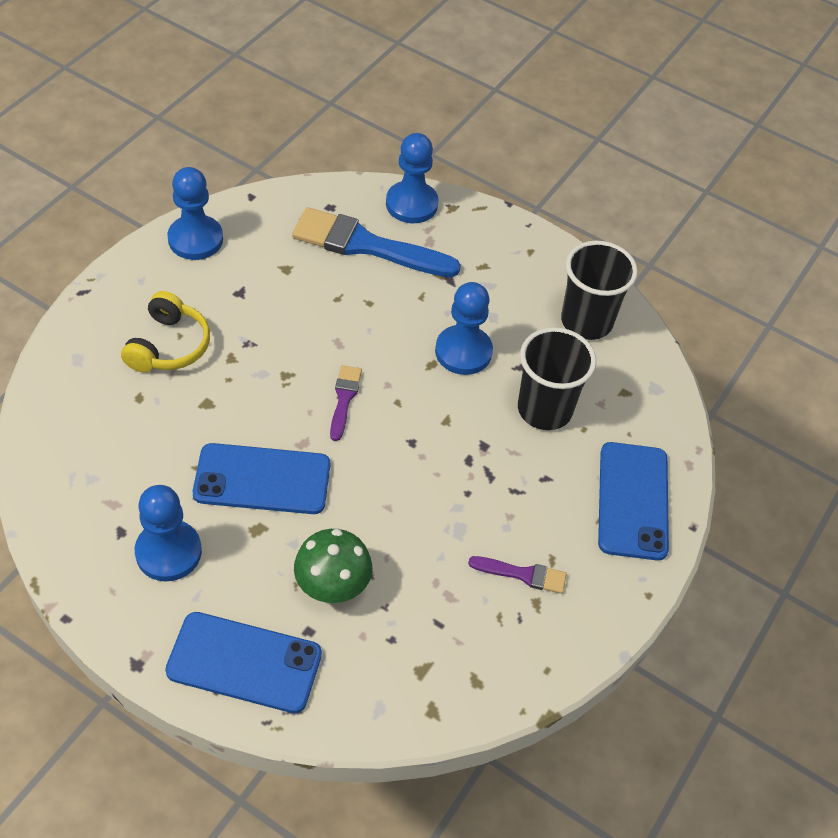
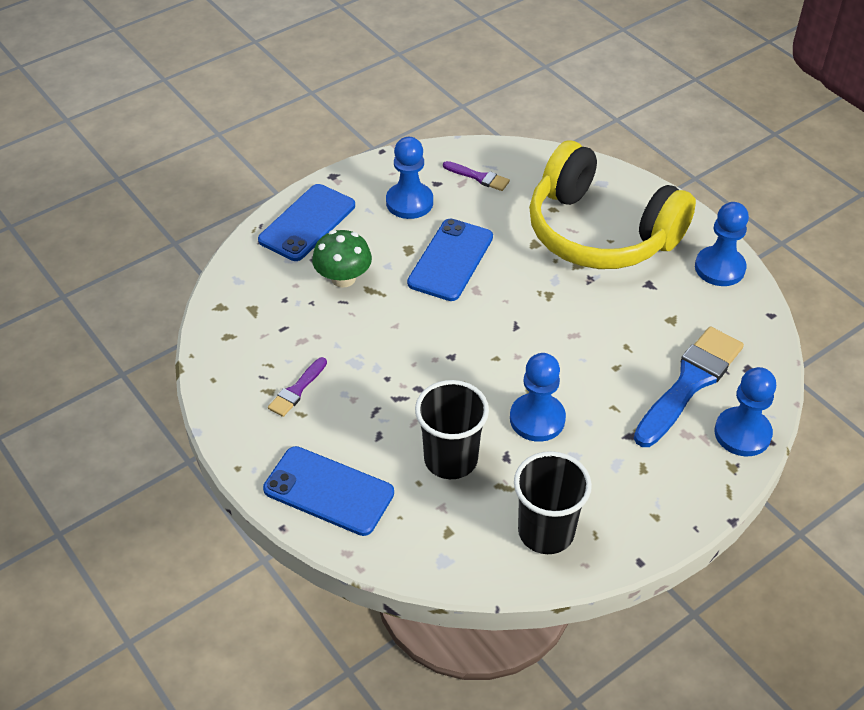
camera: 115 degrees right, 5 degrees down
(169, 346) = (600, 232): yellow headphones -> yellow headphones, size x2.13
(344, 399) = (511, 324): purple brush -> purple brush (479, 177)

